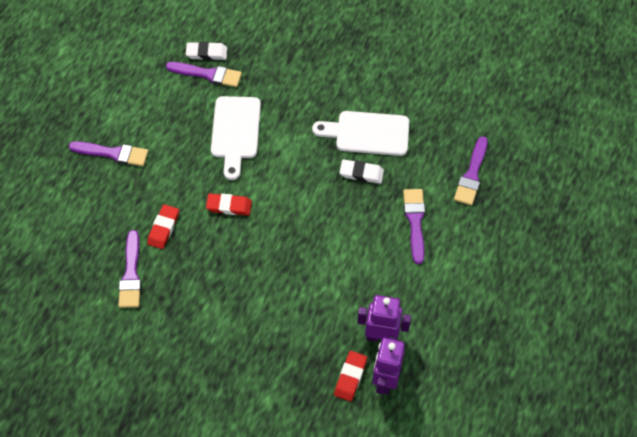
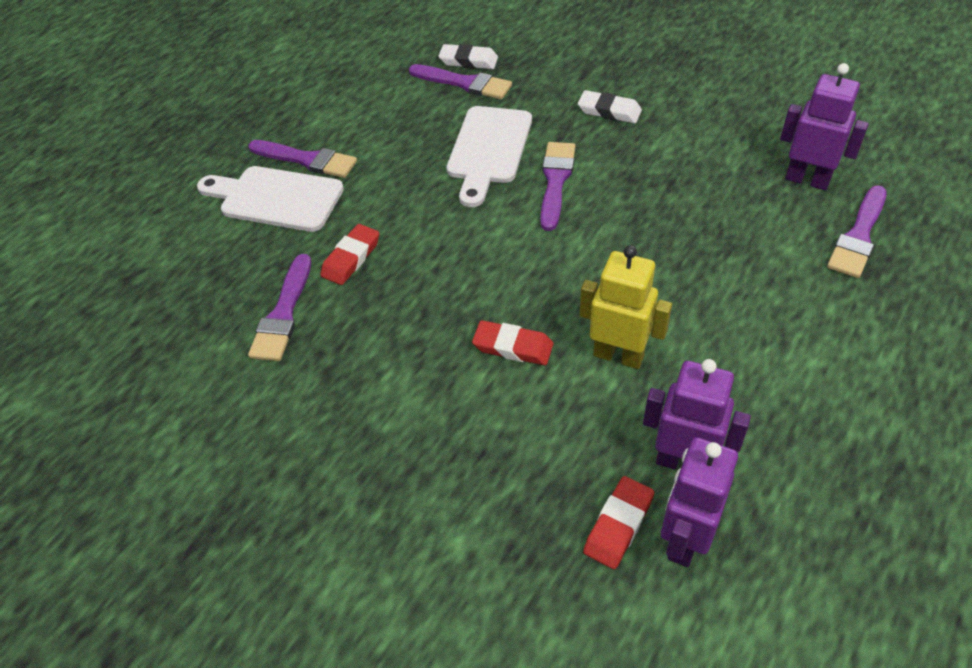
camera: 15 degrees right, 10 degrees down
(229, 206) = (458, 239): red eraser -> red eraser (513, 347)
(338, 275) = (618, 355): none -> yellow robot
(361, 173) = (673, 217): white eraser -> white eraser (609, 111)
(367, 133) = (688, 168): white cutting board -> white cutting board (275, 198)
(415, 221) = (758, 291): purple brush -> purple brush (555, 181)
(441, 135) = (807, 180): none -> purple robot

